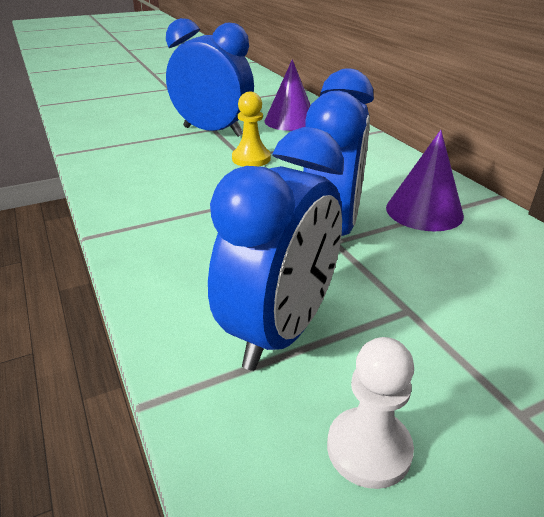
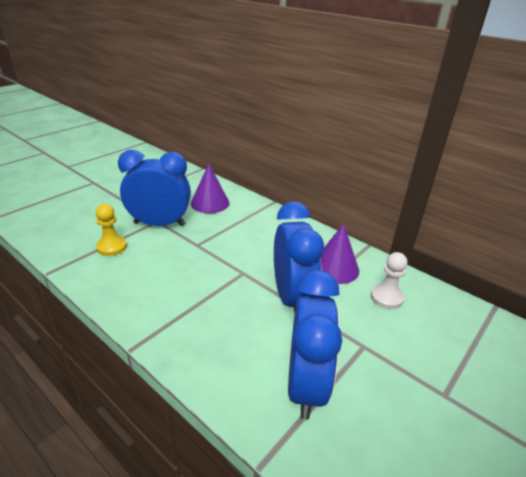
camera: 25 degrees left, 0 degrees up
(251, 159) = (204, 246): yellow pawn -> yellow pawn (112, 247)
(368, 449) = (390, 444): white pawn -> white pawn (386, 297)

